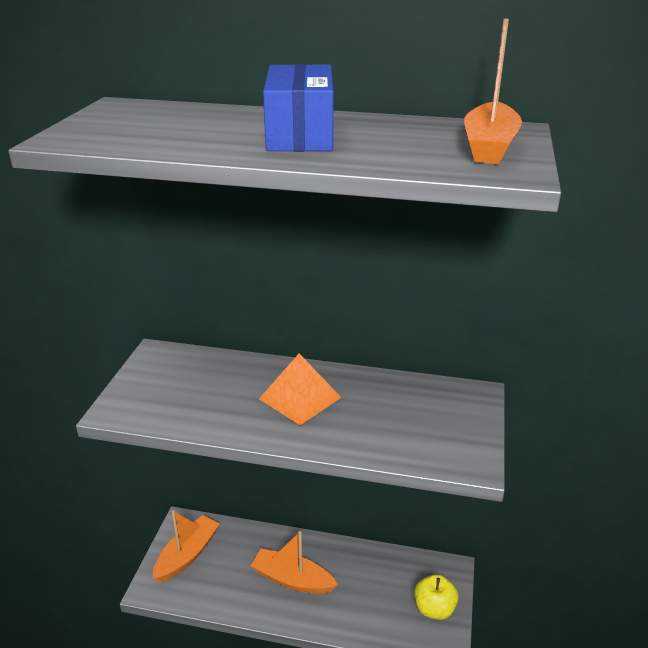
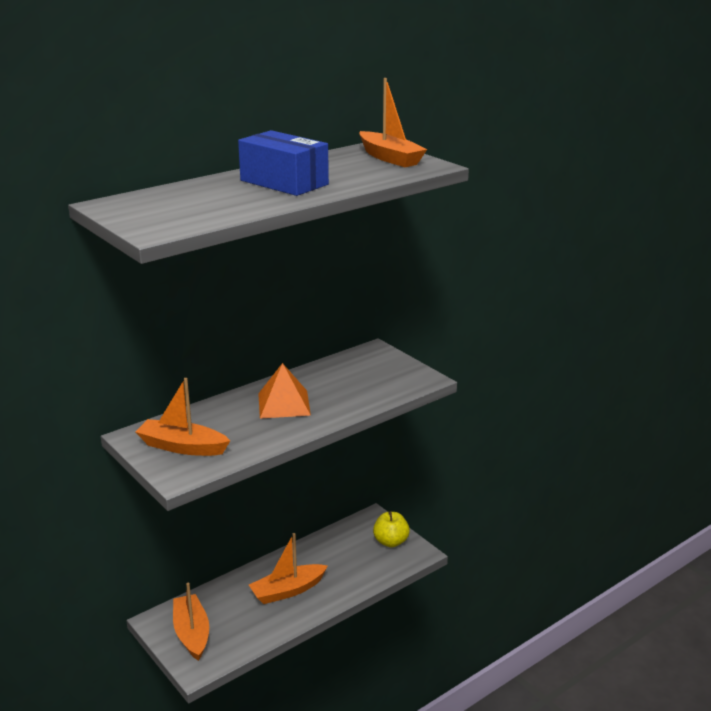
camera: 50 degrees left, 5 degrees down
(165, 385) = (182, 447): none -> orange boat

